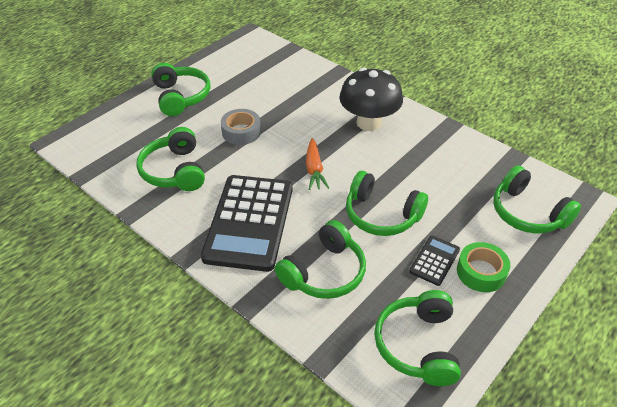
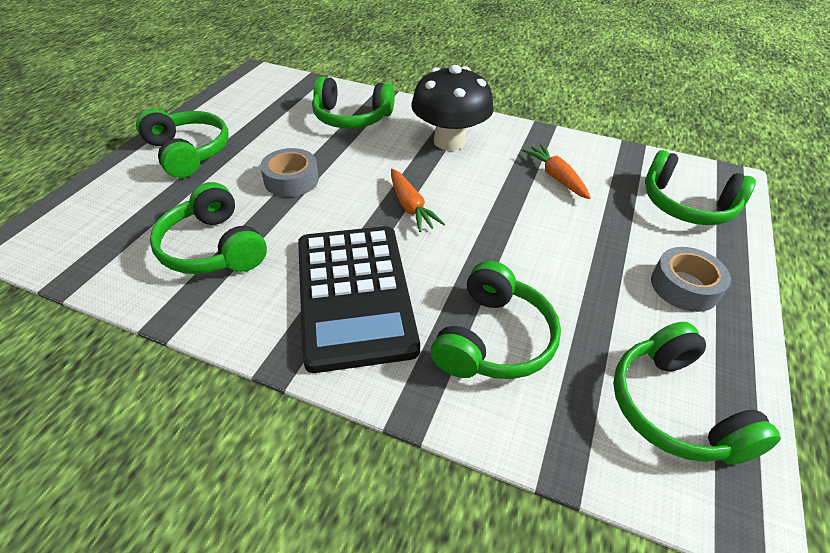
camera: 20 degrees left, 0 degrees up
(381, 215) = (525, 244): green headphones -> green headphones (351, 117)
(434, 260) = (623, 286): black calculator -> none
(435, 169) = (556, 177): none -> orange carrot
(481, 272) = (684, 286): green tape -> grey tape

